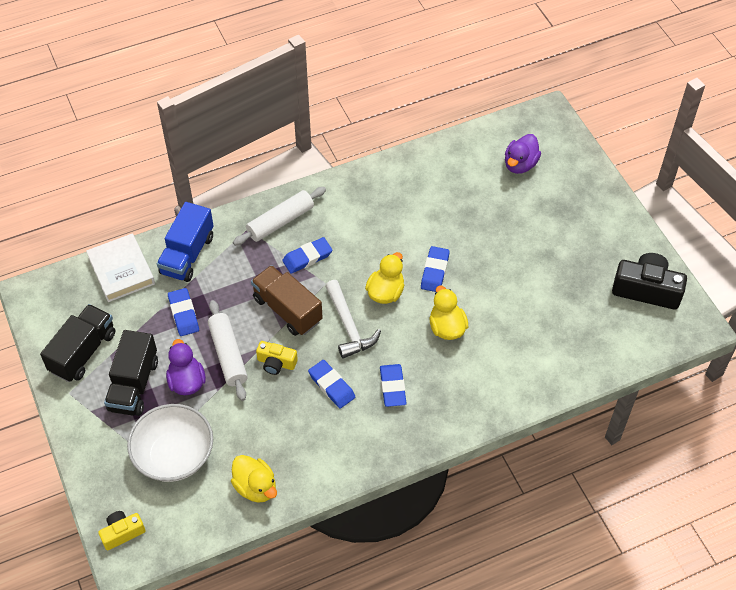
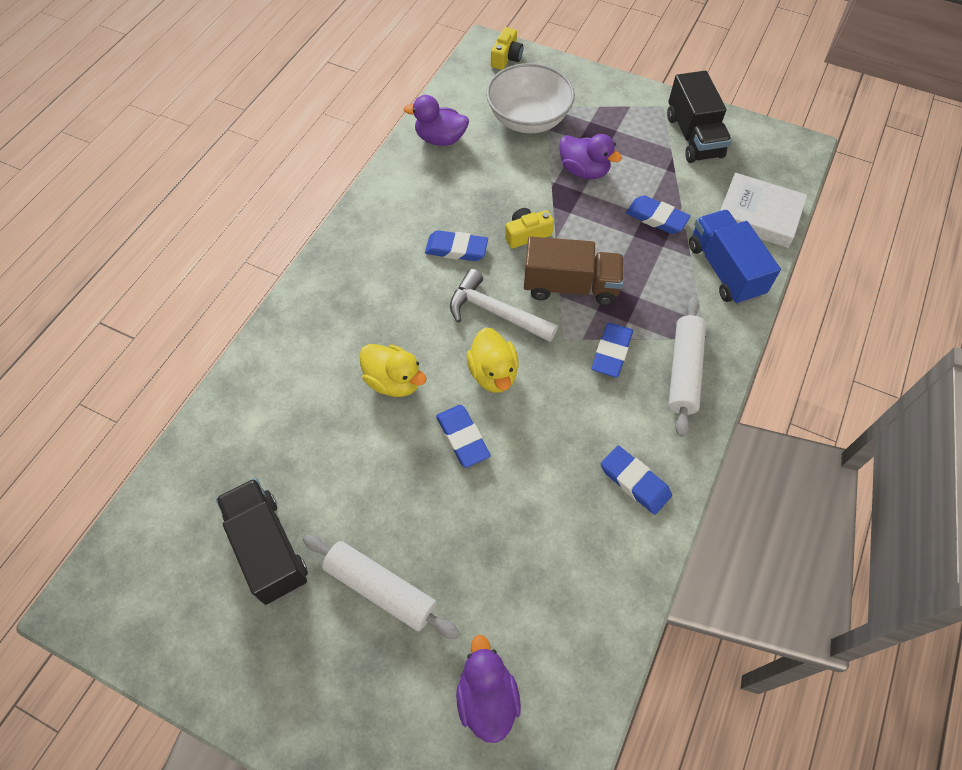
camera: 140 degrees right, 5 degrees up
(134, 385) = (622, 141): black truck -> black truck (268, 548)
(228, 354) = (576, 213): white rolling pin -> white rolling pin (380, 589)
(255, 487) = (440, 139): yellow duck -> purple duck
(392, 387) = (398, 285): blue eraser -> blue eraser (634, 482)
(646, 290) = (178, 611): black camera -> none

